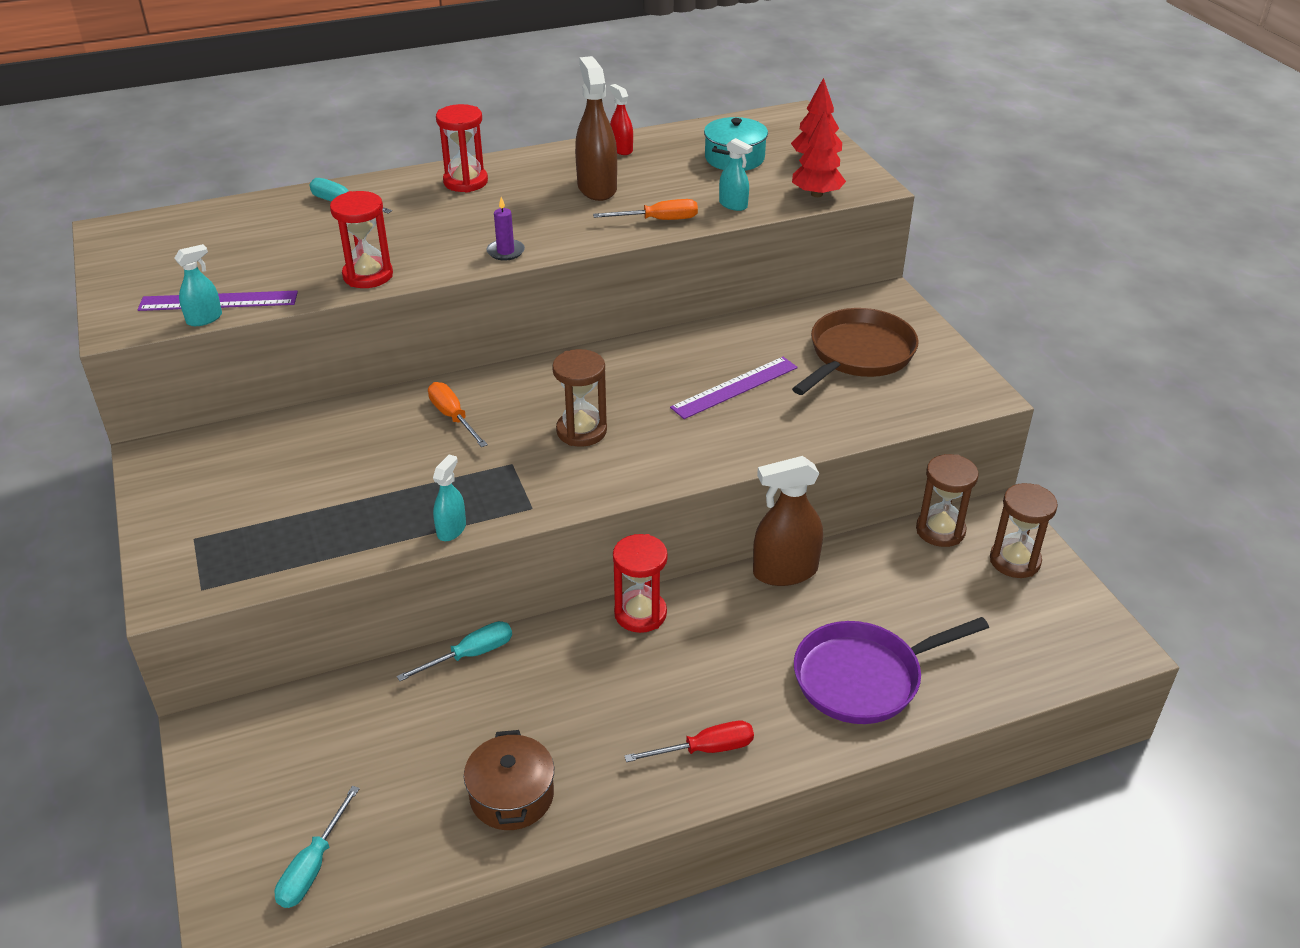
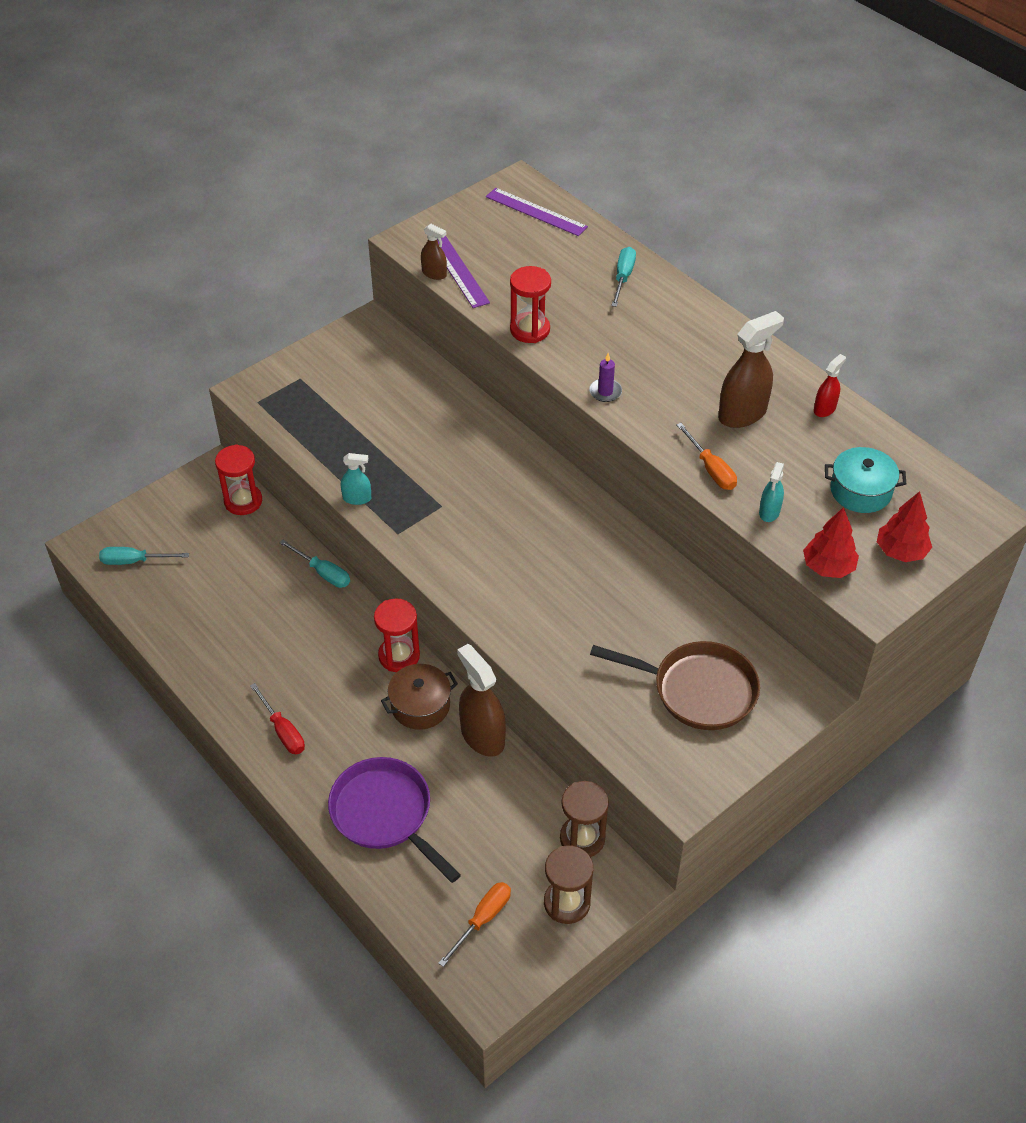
camera: 70 degrees right, 10 degrees up
(204, 319) = (434, 273): turquoise spray bottle -> brown spray bottle
(453, 417) = (480, 454): orange screwdriver -> orange screwdriver (482, 919)
(465, 182) = (701, 331): red hourglass -> red hourglass (243, 501)
(512, 795) = (212, 637): brown pot -> brown pot (420, 705)
(581, 431) = (498, 533): brown hourglass -> none
(735, 387) = (602, 613): purple ruler -> purple ruler (536, 212)

